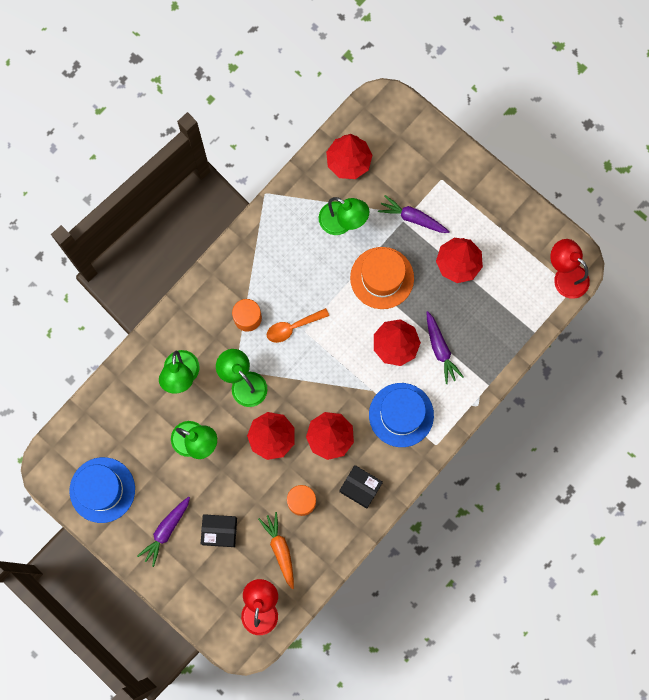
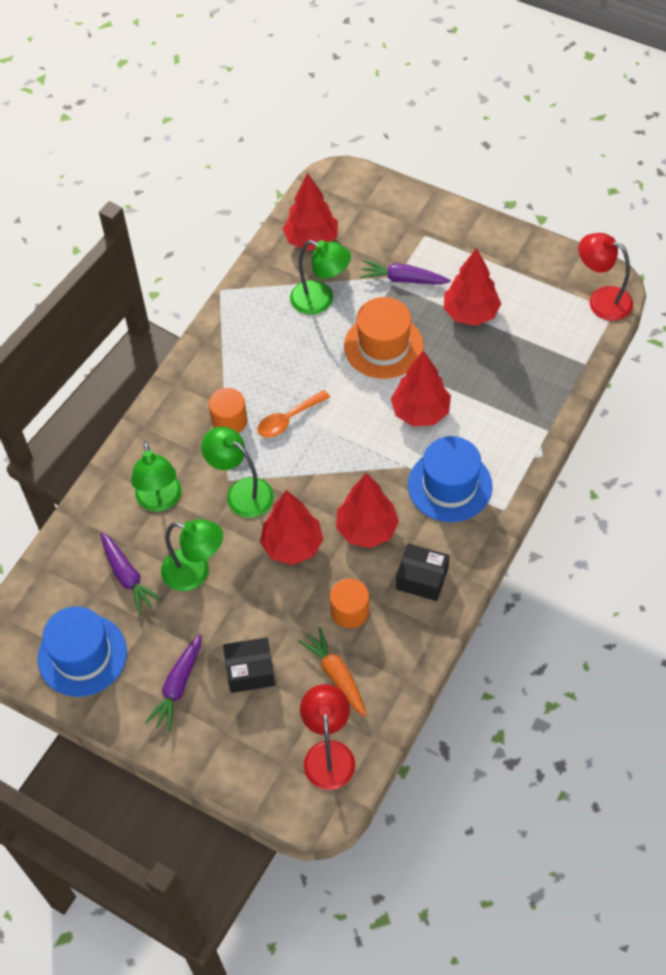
camera: 10 degrees left, 20 degrees down
(440, 349) = (477, 405): purple carrot -> purple carrot (127, 576)

